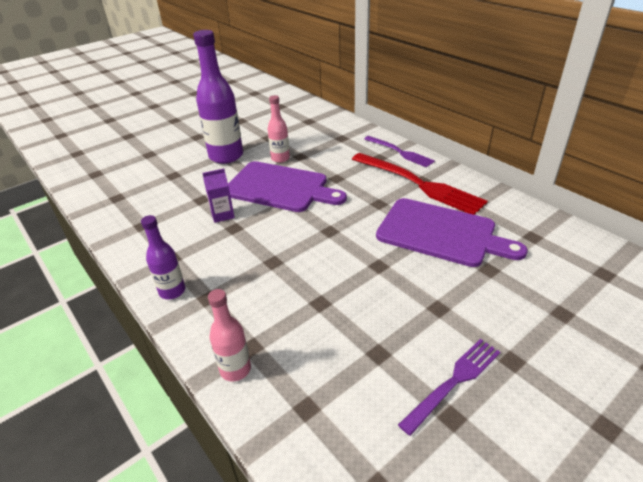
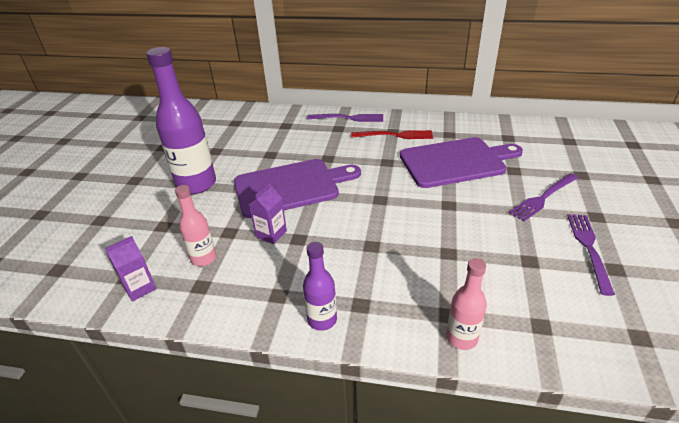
camera: 40 degrees left, 0 degrees up
(114, 207) = (140, 288): none -> purple carton
(280, 158) = (255, 164): pink bottle -> pink bottle (204, 258)
(420, 184) = (396, 135): red fork -> red fork, size x0.60
(479, 310) = (543, 198): none -> purple fork

